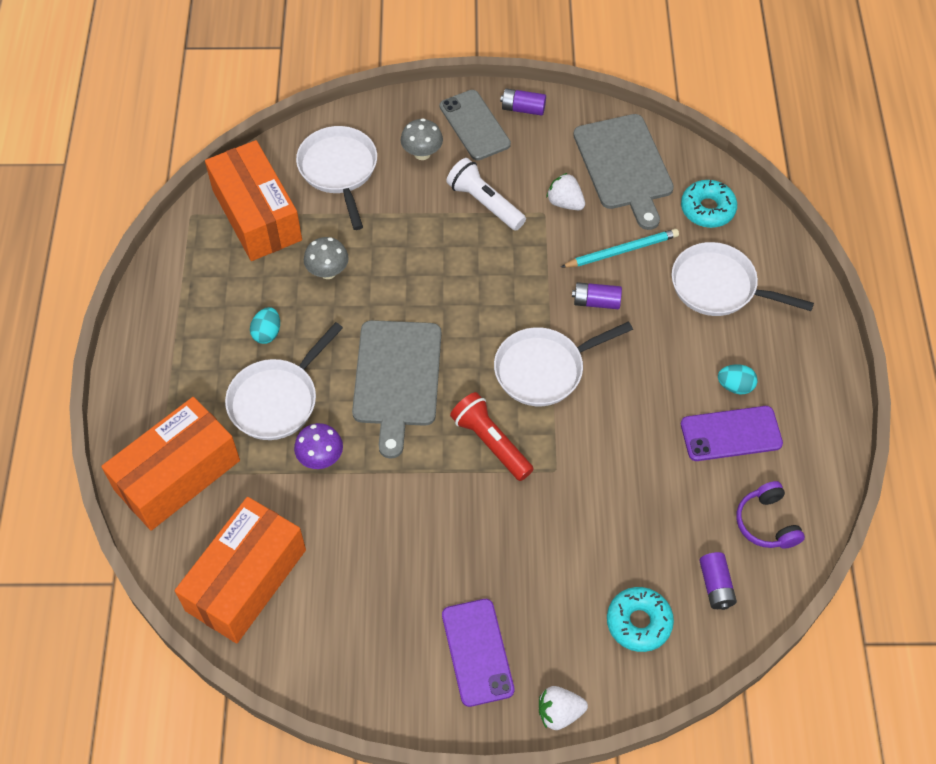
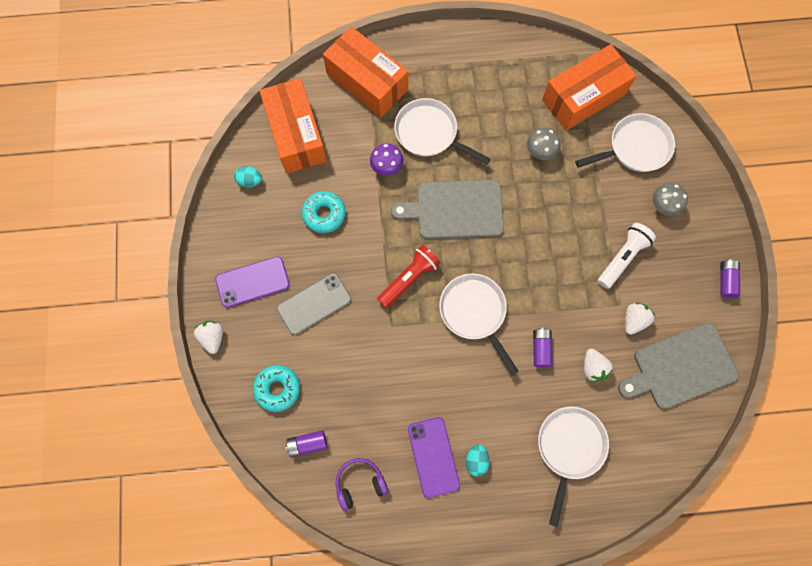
camera: 85 degrees right, 15 degrees up
(246, 580) = (296, 134): orange box -> orange box turned 45 degrees clockwise
(267, 333) = (482, 119): turquoise egg -> turquoise egg (250, 181)
(474, 125) = (700, 244): grey phone -> grey phone (314, 304)
(622, 251) = (593, 368): turquoise pencil -> white strawberry
(707, 209) = (647, 439): turquoise donut -> turquoise donut (324, 214)

